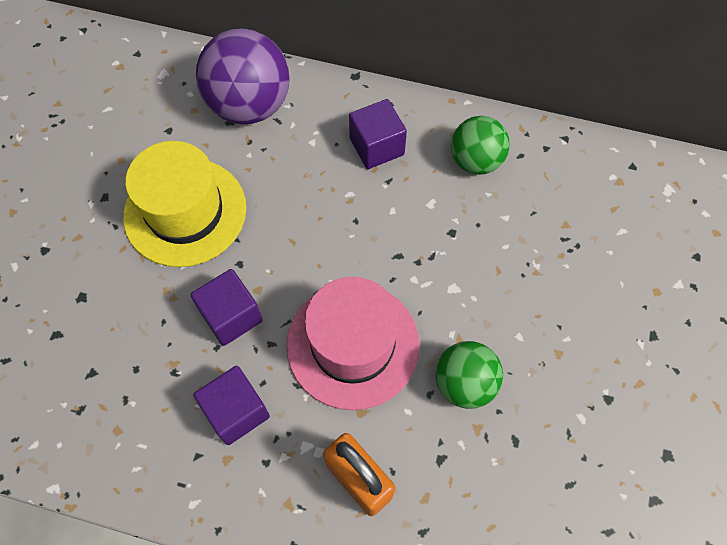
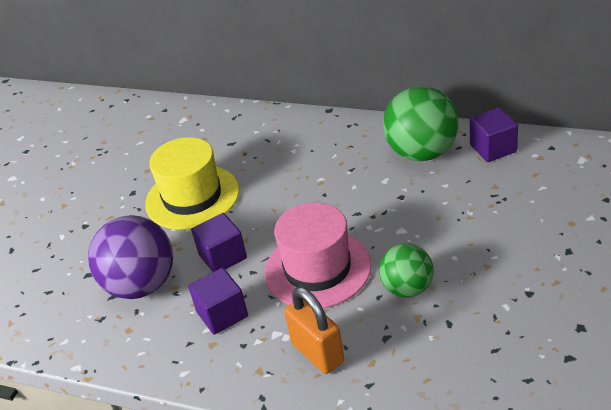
camera: 10 degrees right, 25 degrees down
(249, 105) = (246, 132): purple ball -> purple ball (141, 285)
(376, 147) = (343, 149): purple cube -> purple cube (493, 148)
(475, 161) = (422, 153): green ball -> green ball, size x1.62

